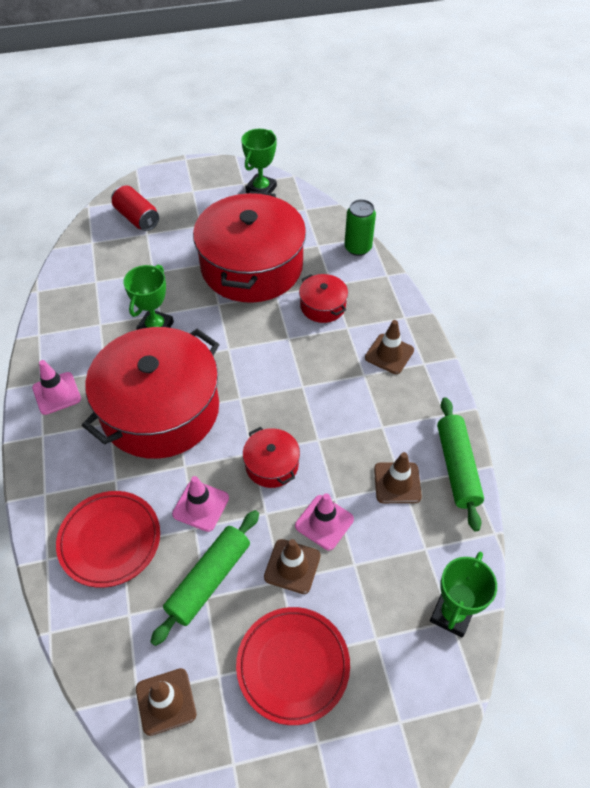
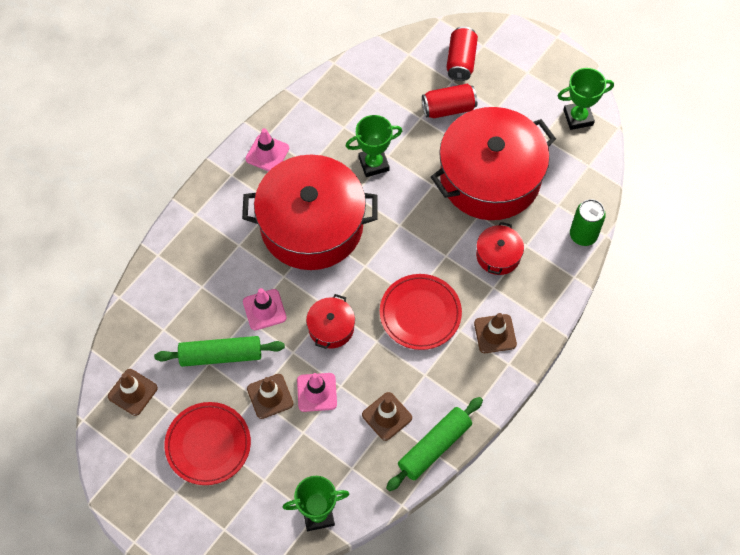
camera: 50 degrees right, 10 degrees up
(110, 540) = (198, 278): red plate -> red plate (420, 314)
(166, 251) = (448, 108): none -> red can

